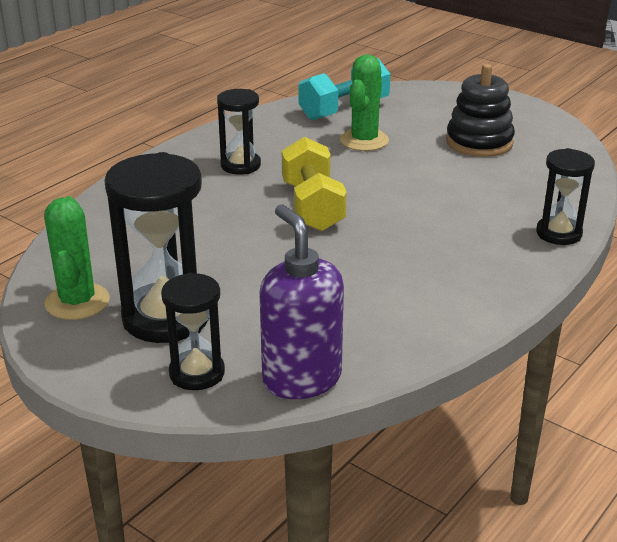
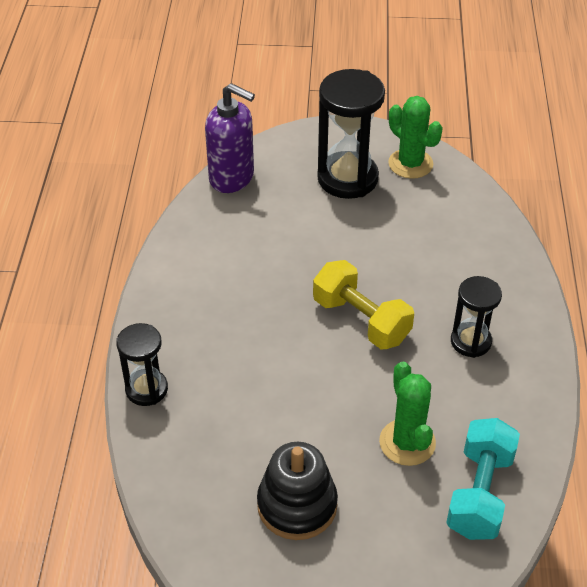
camera: 145 degrees right, 15 degrees up
(197, 373) = (290, 155): black hourglass -> none

